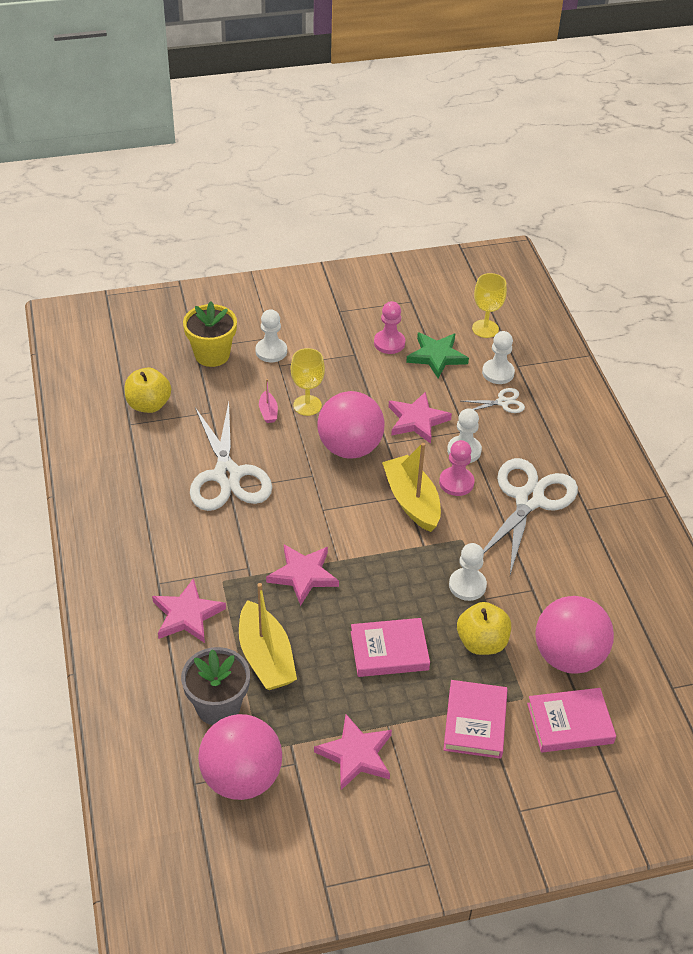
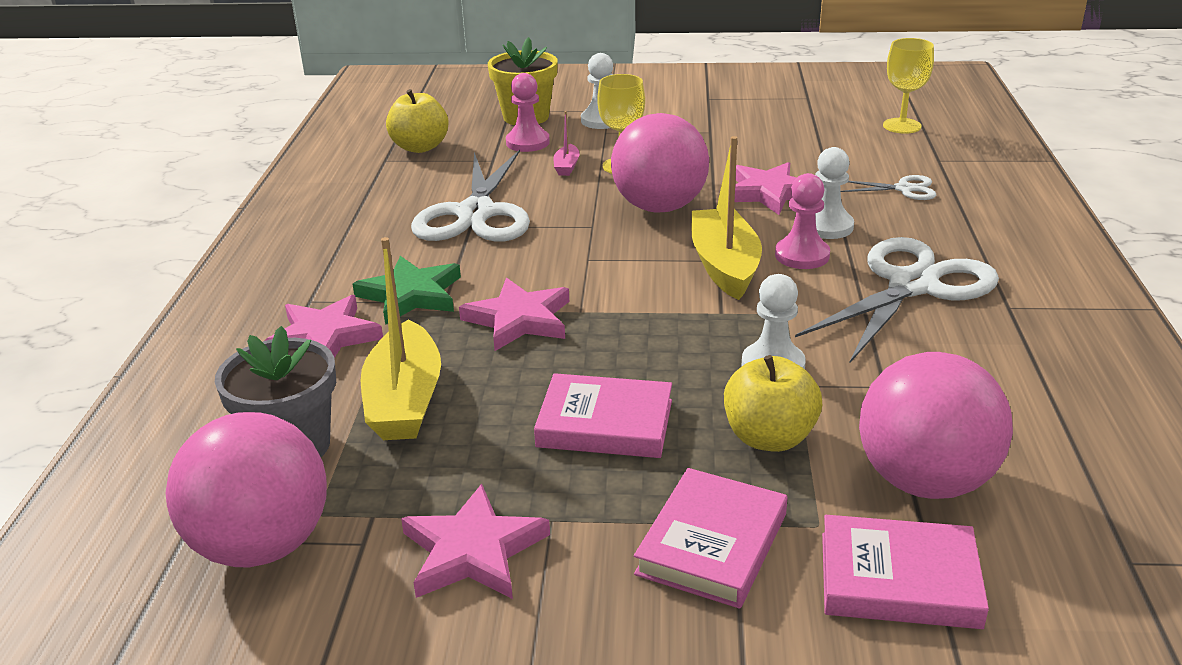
camera: 20 degrees right, 15 degrees down
(389, 343) = (761, 126): pink pawn -> pink pawn (527, 142)
(436, 356) = (822, 142): green star -> green star (411, 295)
(498, 373) = (906, 163): white pawn -> none

